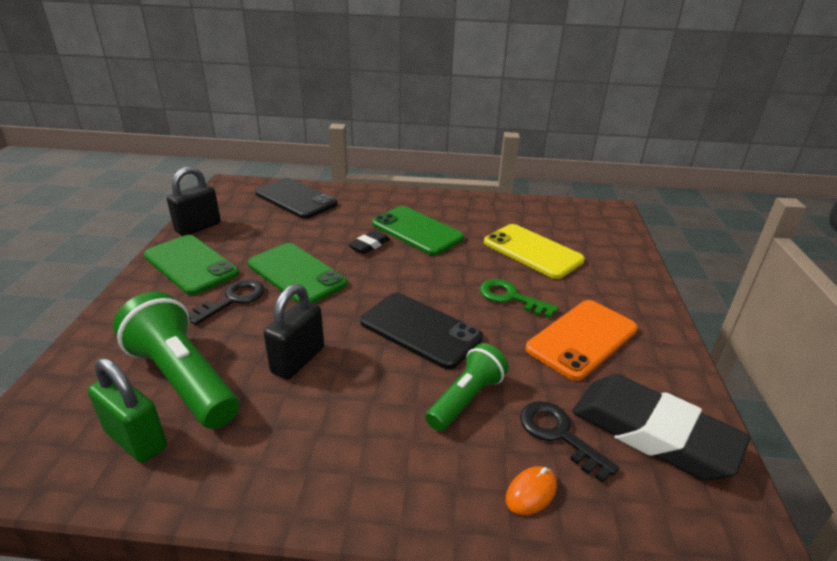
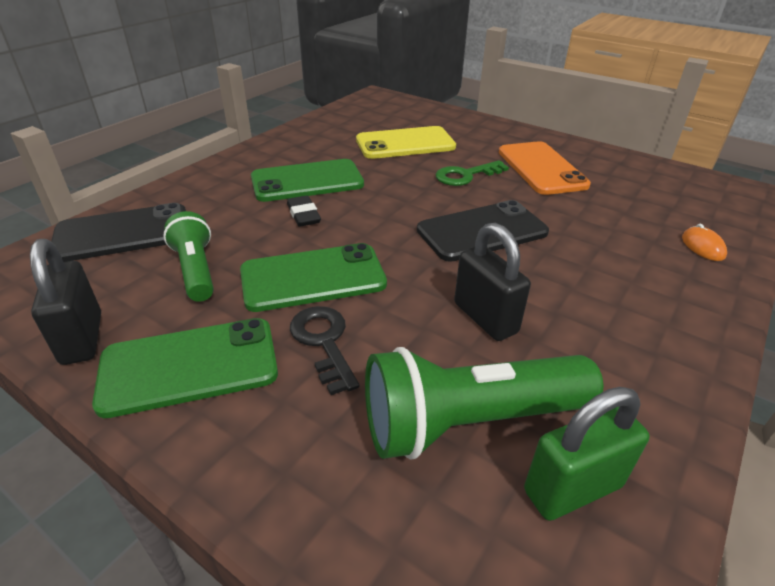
camera: 60 degrees left, 5 degrees up
(466, 399) = (590, 239): green flashlight -> green flashlight (196, 270)
(559, 435) = (646, 215): black key -> none
(653, 433) = (654, 183): black eraser -> none

